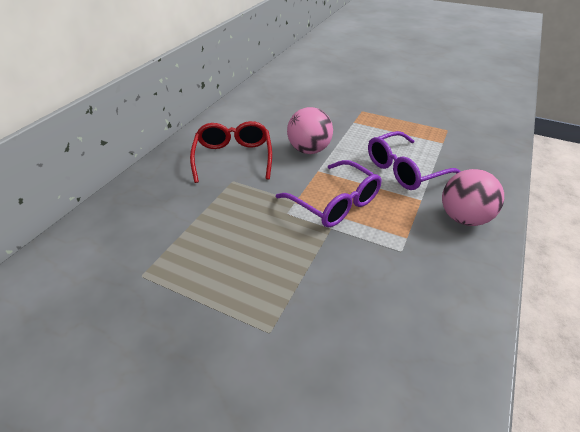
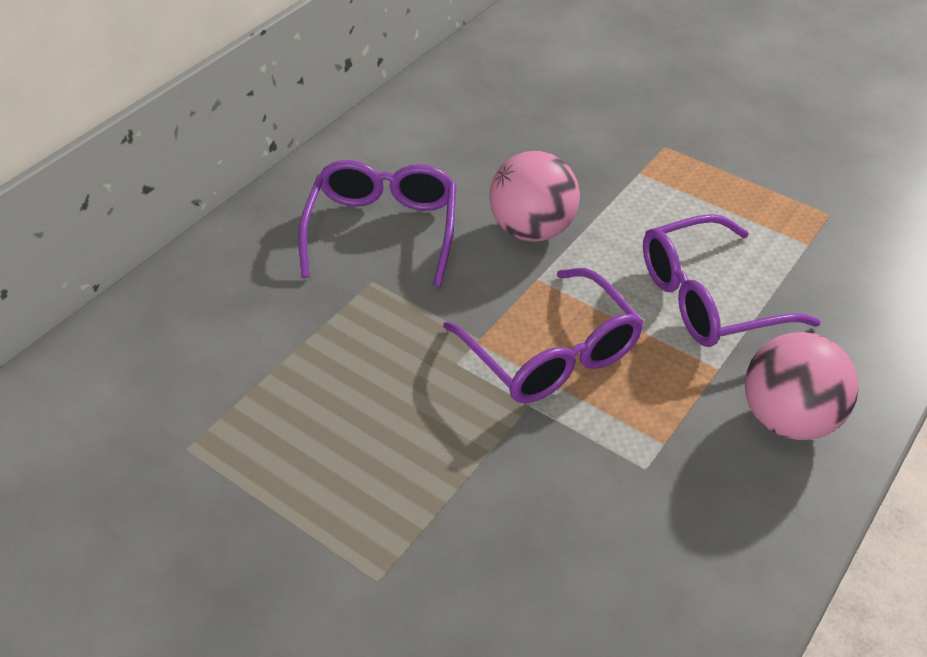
camera: 10 degrees right, 5 degrees up
(233, 157) = (383, 229): red glasses -> purple glasses

